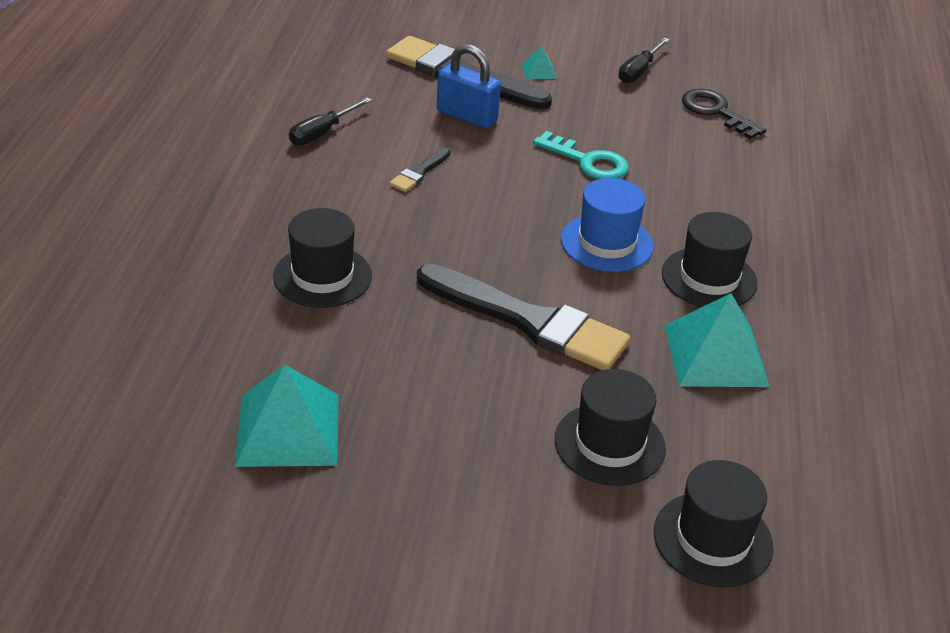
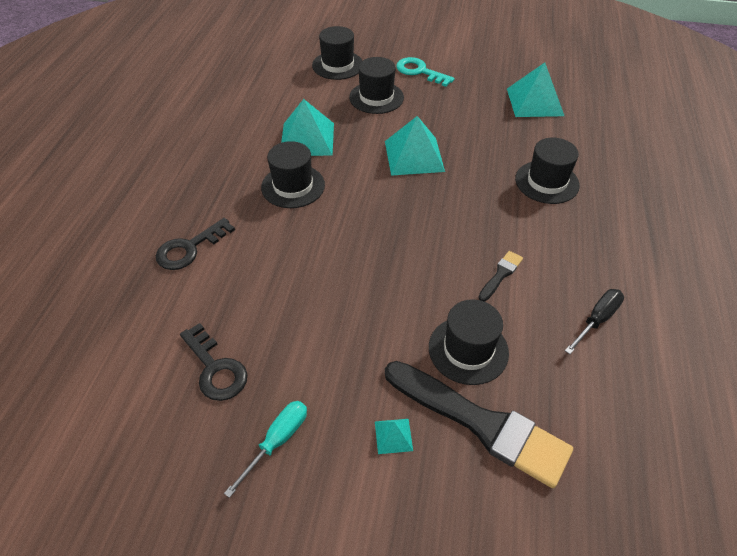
camera: 175 degrees left, 10 degrees up
(467, 116) = (468, 350): blue padlock -> black hat
(529, 321) = (414, 156): black brush -> turquoise pyramid
(588, 162) = (358, 292): turquoise key -> turquoise key (419, 71)
(606, 243) = (357, 211): blue hat -> none
(639, 71) = (277, 441): black screwdriver -> turquoise screwdriver
(808, 207) = (189, 248): none -> black key

